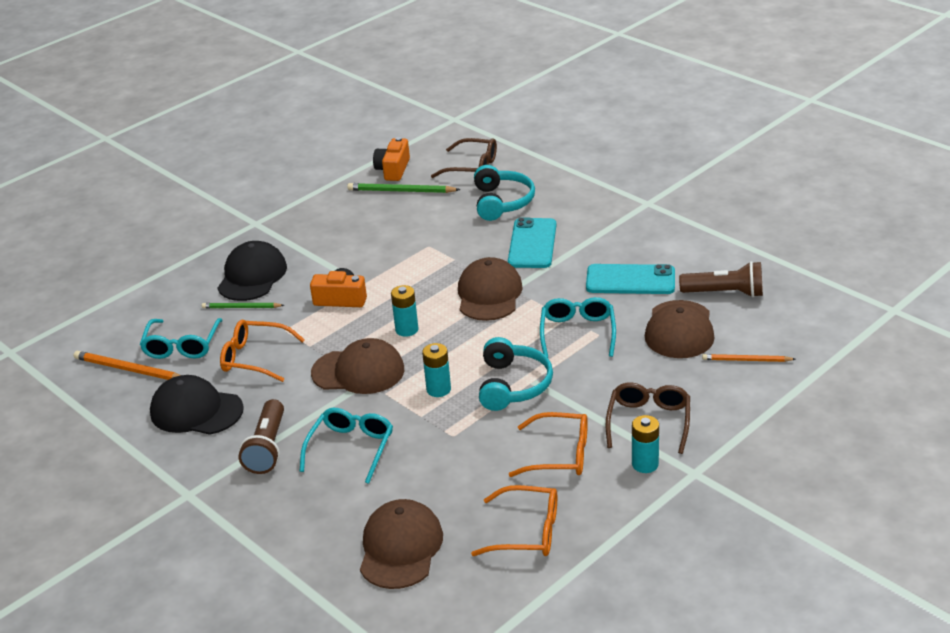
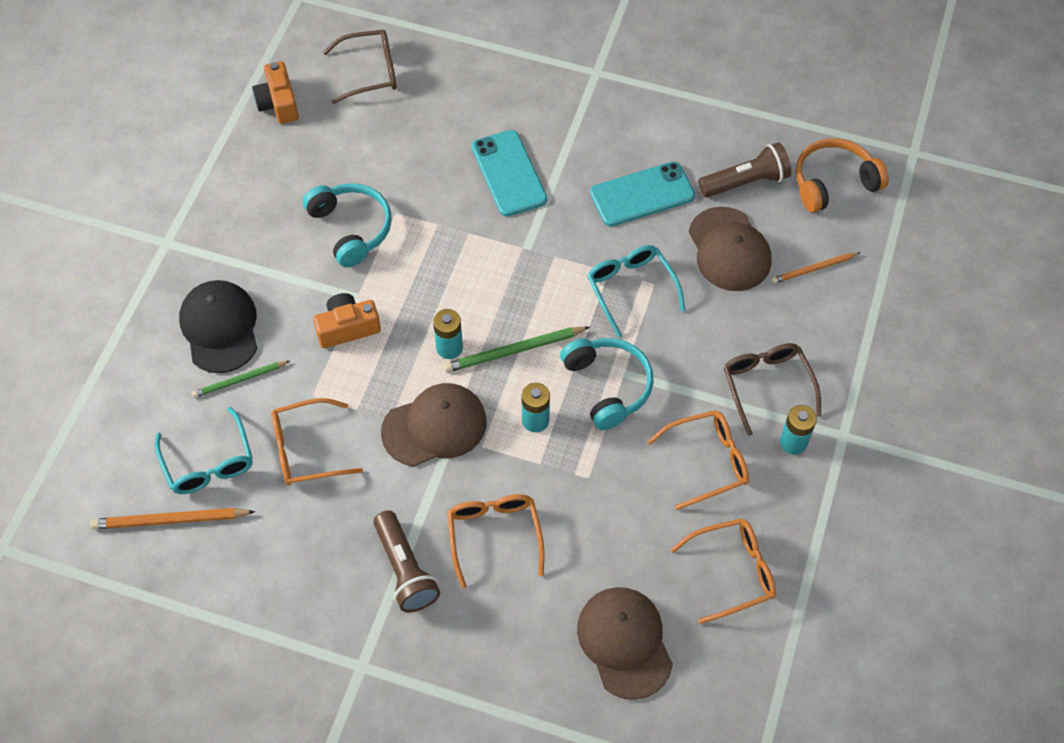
camera: 30 degrees left, 25 degrees up
(196, 411) = (291, 549): black cap -> none
(351, 448) = (494, 535): turquoise glasses -> orange glasses
(401, 191) = (310, 136): green pencil -> green pencil (514, 351)
(489, 294) = (507, 265): brown cap -> none
(502, 202) = (437, 119): turquoise headphones -> turquoise headphones (351, 228)
(804, 311) = (833, 183): none -> orange headphones

